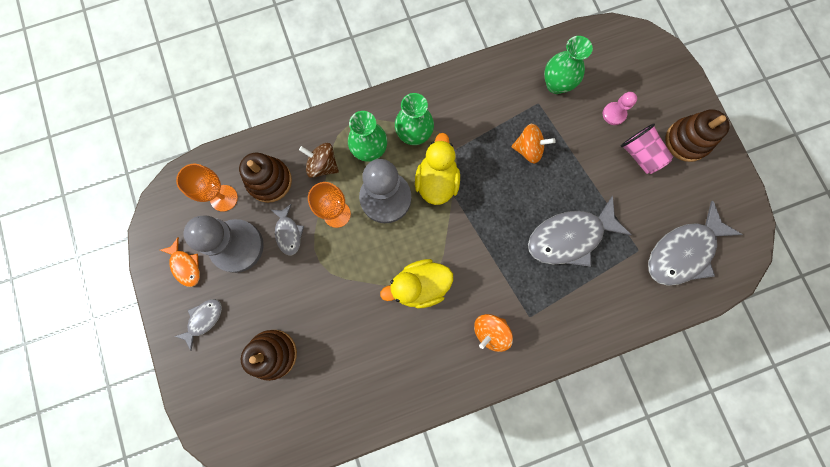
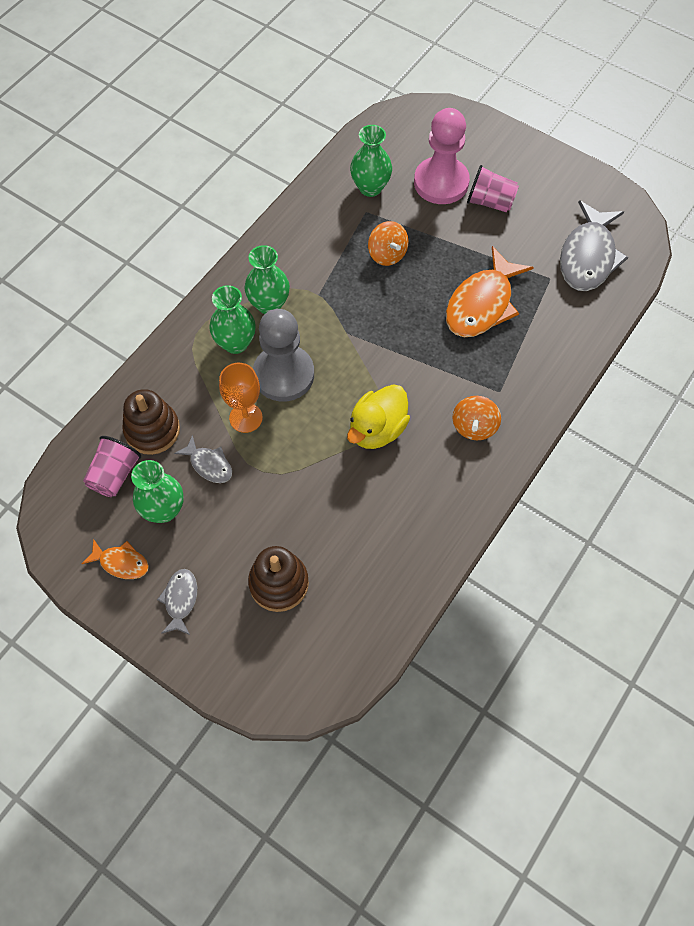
camera: 35 degrees left, 15 degrees down
(224, 198) = (115, 475): orange goblet -> pink cup
(237, 246) = (164, 510): grey pawn -> green vase
(323, 165) = (197, 384): brown spinning top -> none
(436, 181) = (322, 331): yellow duck -> none
(528, 149) = (387, 254): orange spinning top -> orange spinning top turned 90 degrees clockwise
(569, 237) = (482, 304): grey fish -> orange fish
(614, 114) = (441, 182): pink pawn -> pink pawn, size x2.14
(686, 141) = (520, 168): brown stacking toy -> none

